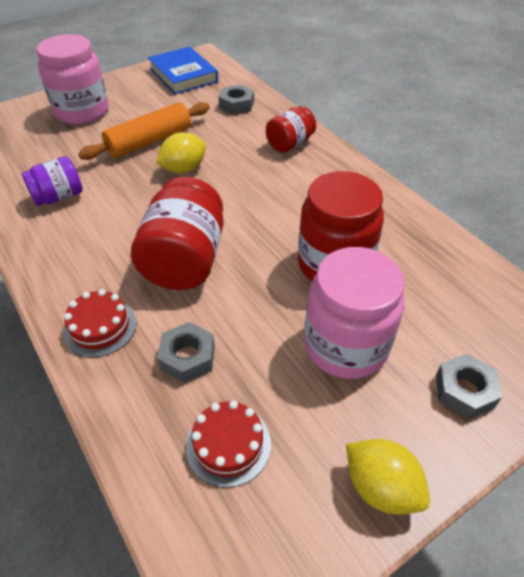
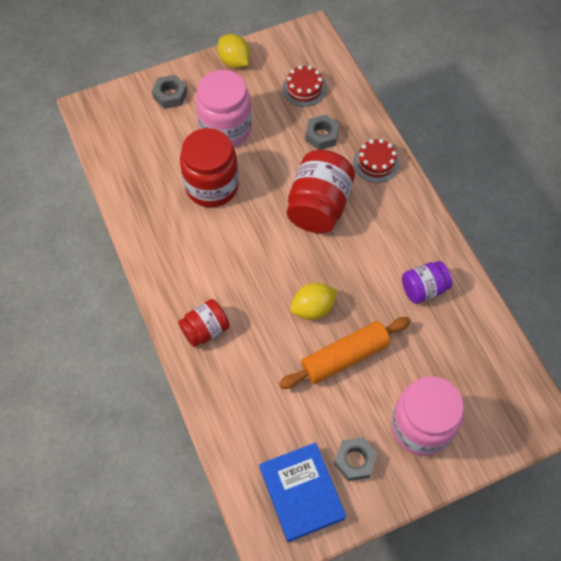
camera: 170 degrees left, 15 degrees up
(236, 105) = (246, 410): grey nut -> grey nut (355, 461)

